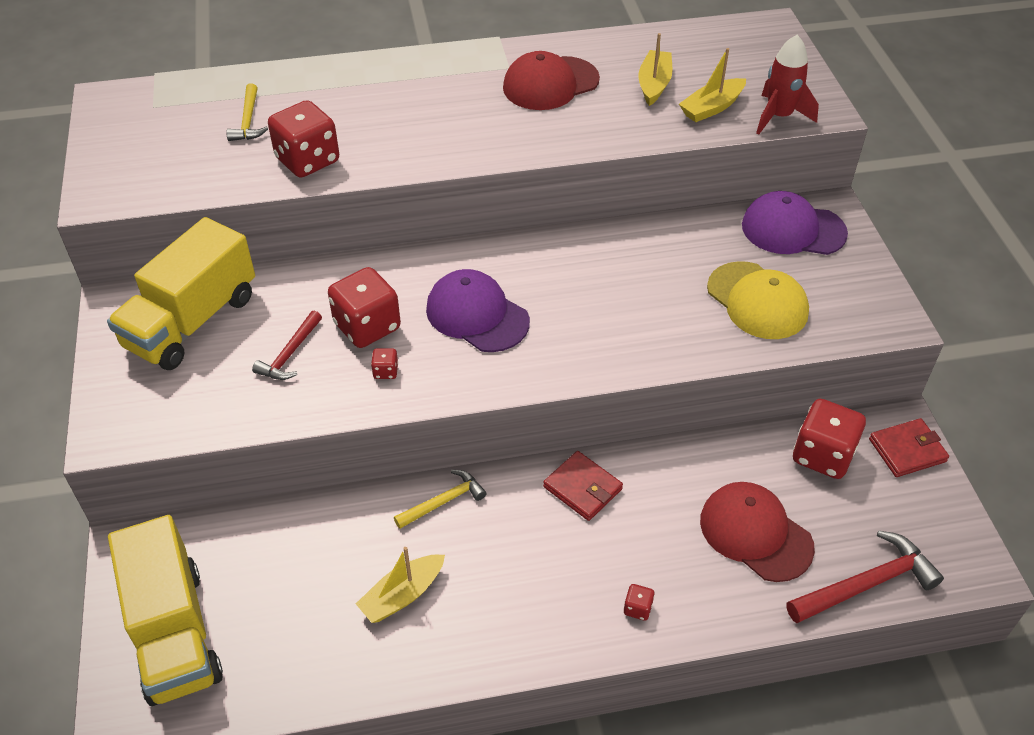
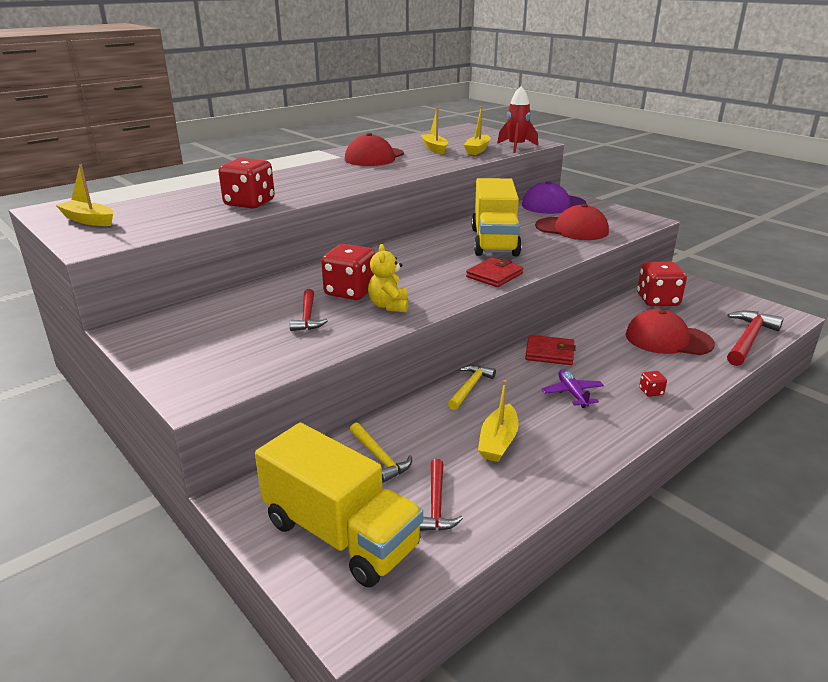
camera: 30 degrees left, 20 degrees down
(128, 140) = (88, 220): none -> yellow boat
(192, 321) = (208, 322): yellow truck -> yellow truck (494, 242)
(248, 121) = (182, 198): yellow hammer -> yellow hammer (379, 457)
(278, 643) = (436, 504): none -> red hammer
(385, 371) = (389, 306): red dice -> yellow teddy bear
(477, 315) = (419, 270): purple cap -> none
(545, 566) = (572, 393): none -> purple plane
(757, 301) = (572, 229): yellow cap -> red cap
(907, 450) = (693, 287): red wallet -> red wallet (494, 275)

